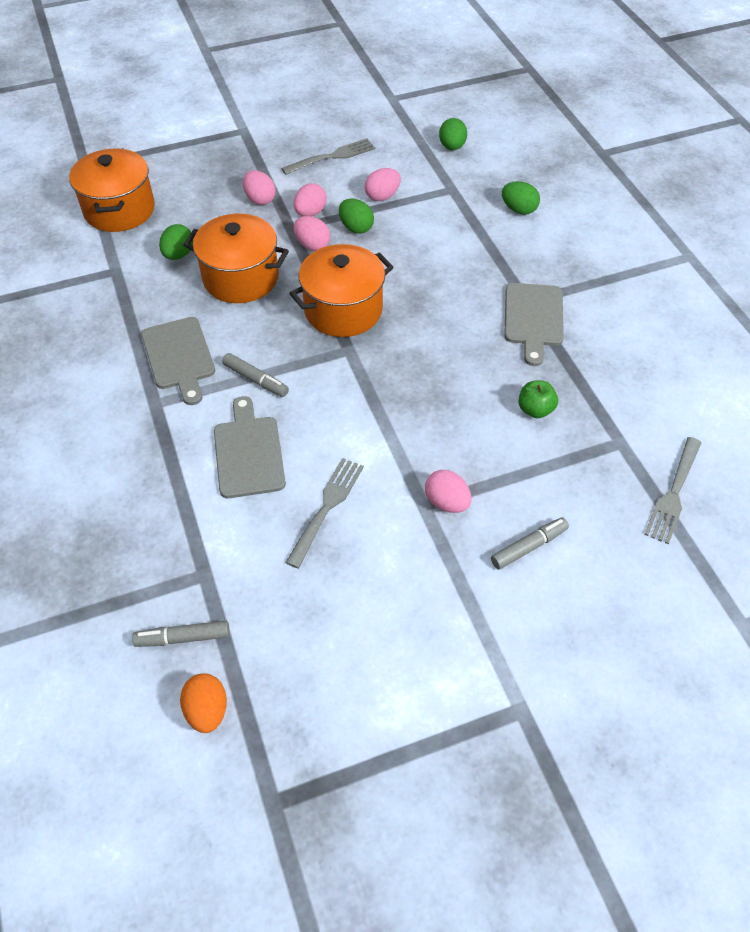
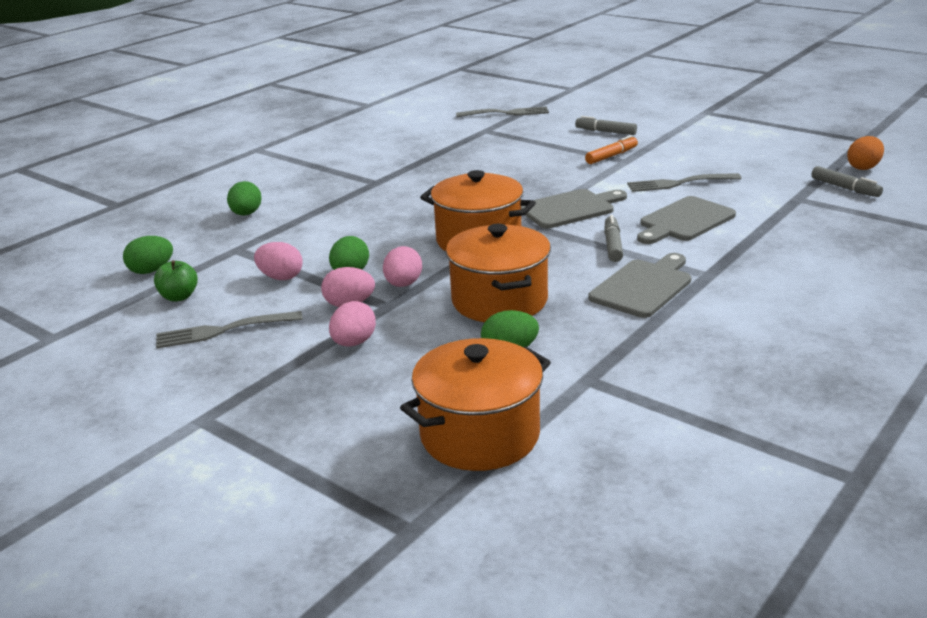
camera: 120 degrees left, 25 degrees down
(332, 157) = (224, 330): grey fork -> grey fork turned 45 degrees counterclockwise
(446, 502) = (611, 156): pink egg -> orange marker
(533, 318) = (395, 176): grey cutting board -> grey cutting board (570, 208)
(535, 410) = (491, 154): green apple -> green apple (179, 297)

